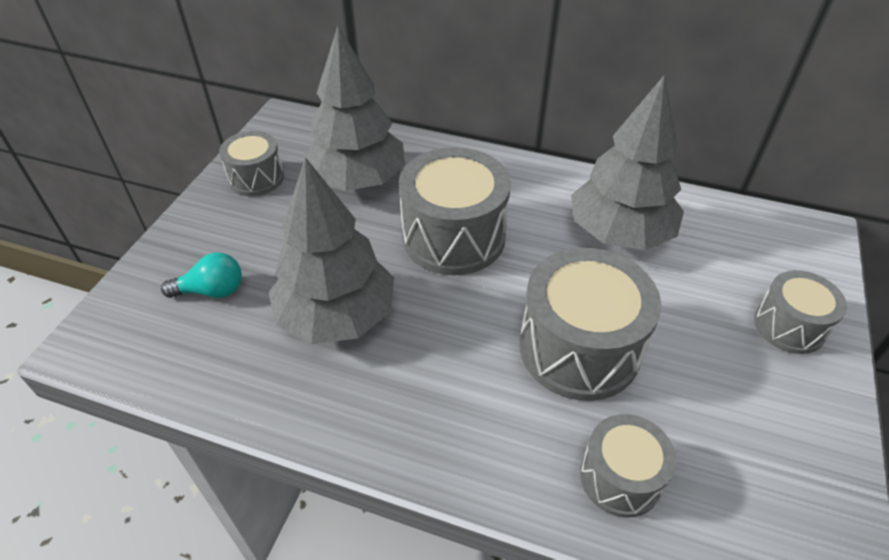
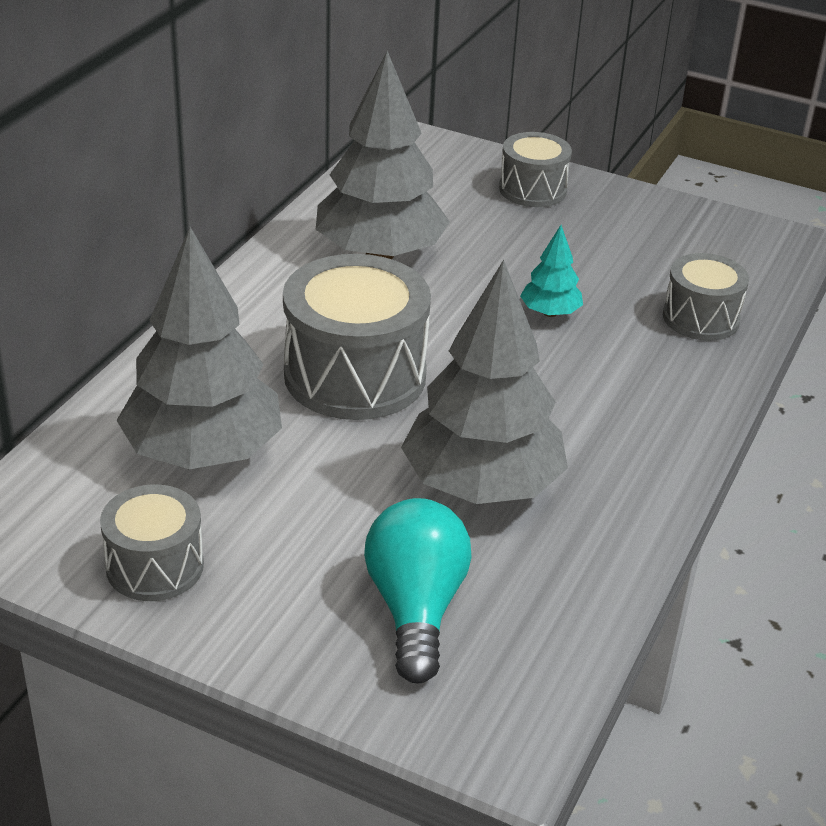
camera: 85 degrees left, 10 degrees down
(212, 291) = (415, 608): turquoise light bulb -> turquoise light bulb, size x1.55
(579, 348) = (550, 313): grey drum -> turquoise tree

